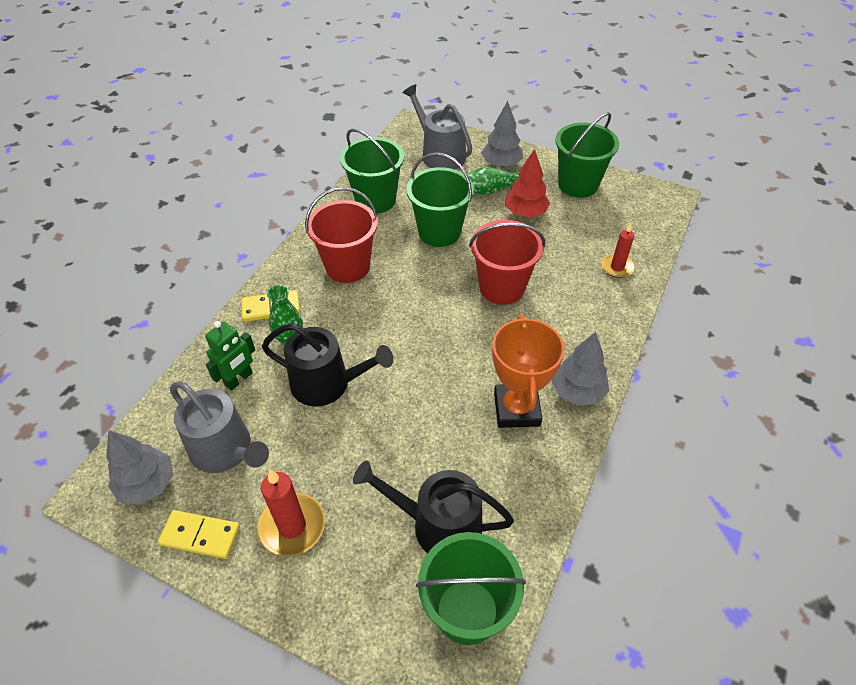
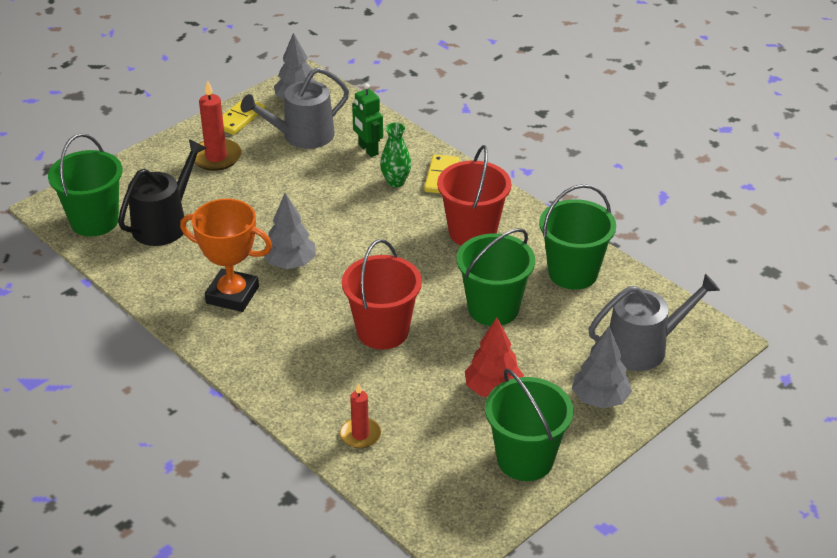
camera: 110 degrees right, 10 degrees down
(327, 383) = (333, 194): black watering can -> none
(491, 190) = (550, 372): green vase -> none
(577, 391) = (223, 340): grey tree -> grey tree (290, 263)

